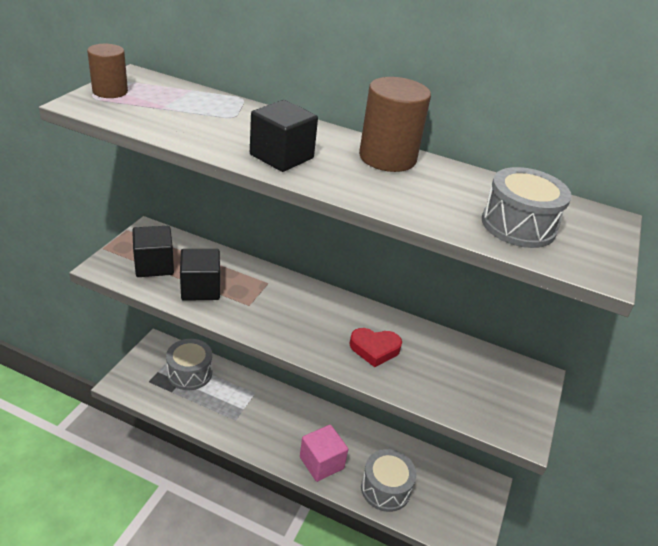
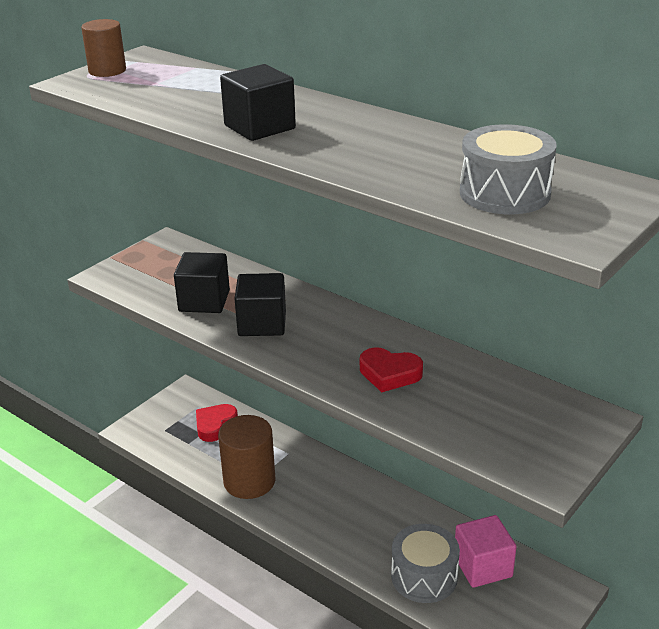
camera: 20 degrees right, 5 degrees down
(154, 265) = (160, 276): black cube -> black cube (262, 323)
(190, 373) = (215, 425): grey drum -> red heart
(321, 463) = (349, 538): pink cube -> pink cube (483, 566)
(387, 158) = (385, 128): brown cylinder -> brown cylinder (249, 481)

